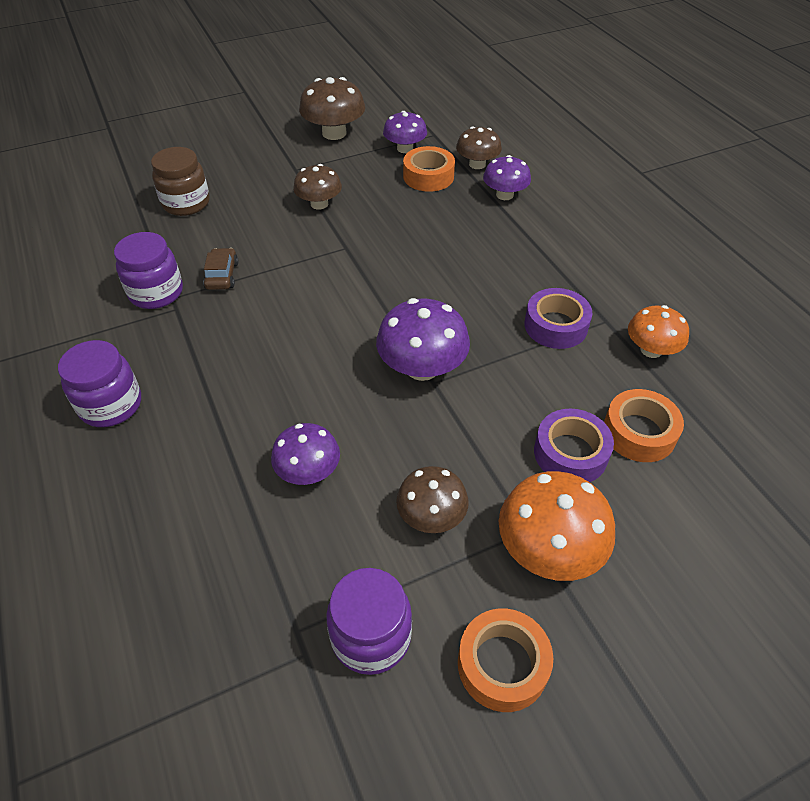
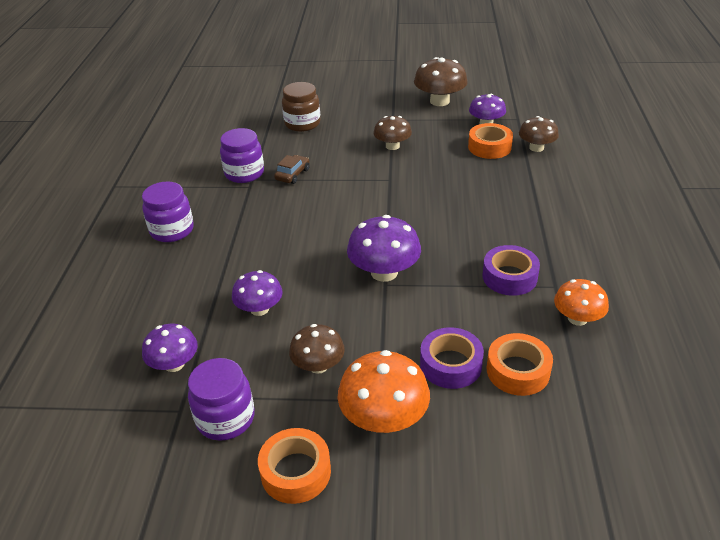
camera: 30 degrees right, 10 degrees down
(504, 195) = (542, 175): purple mushroom -> purple mushroom (174, 364)

